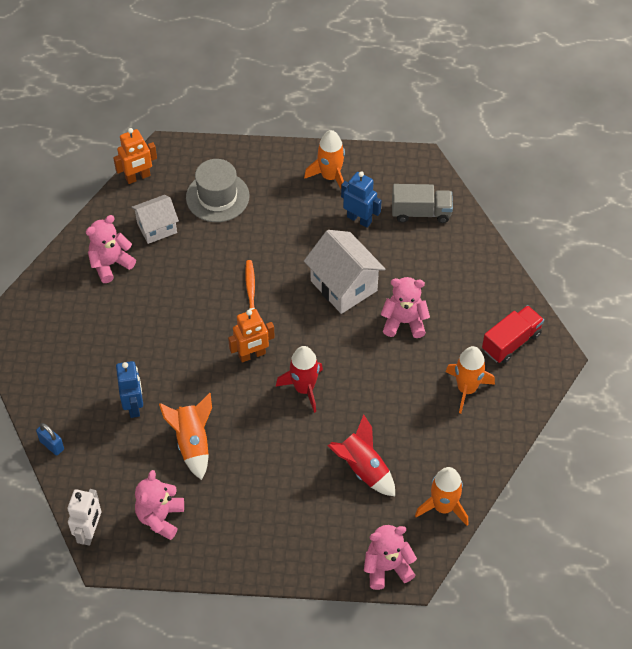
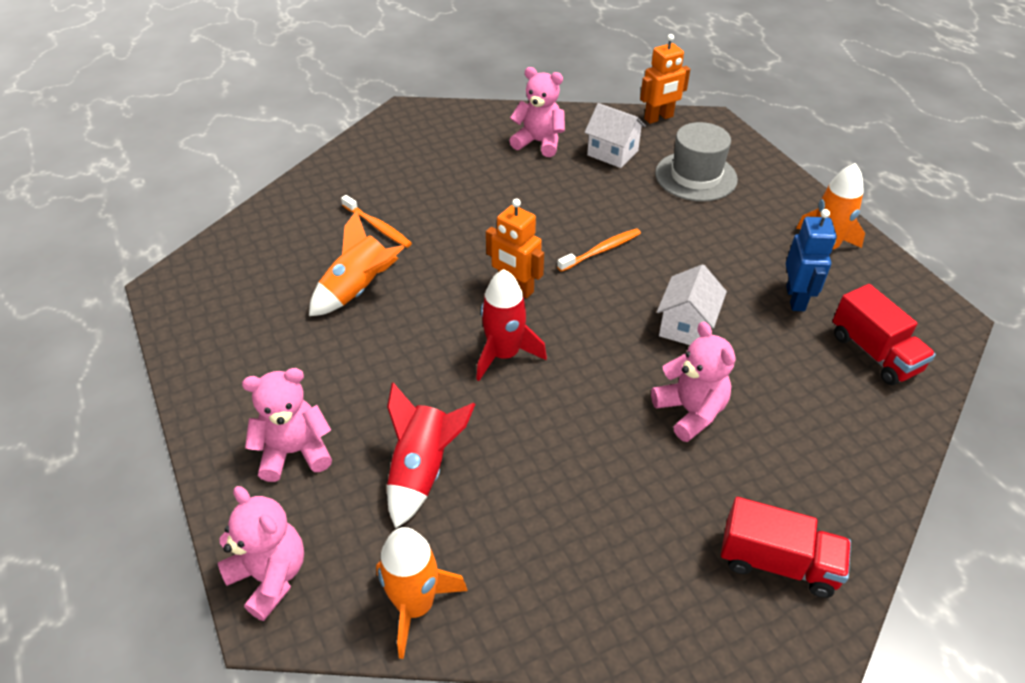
camera: 60 degrees right, 10 degrees down
(52, 445) = (291, 192): blue padlock -> none
(89, 532) = (195, 260): white robot -> none
(134, 406) = (378, 227): blue robot -> orange toothbrush
(138, 177) = (659, 118): orange robot -> orange robot turned 60 degrees counterclockwise
(160, 517) = (241, 306): pink teddy bear -> pink teddy bear (295, 452)
(343, 285) = (686, 326): white house -> white house, size x0.65
(421, 212) = (874, 353): grey truck -> red truck
(467, 389) = (645, 539): orange rocket -> none

